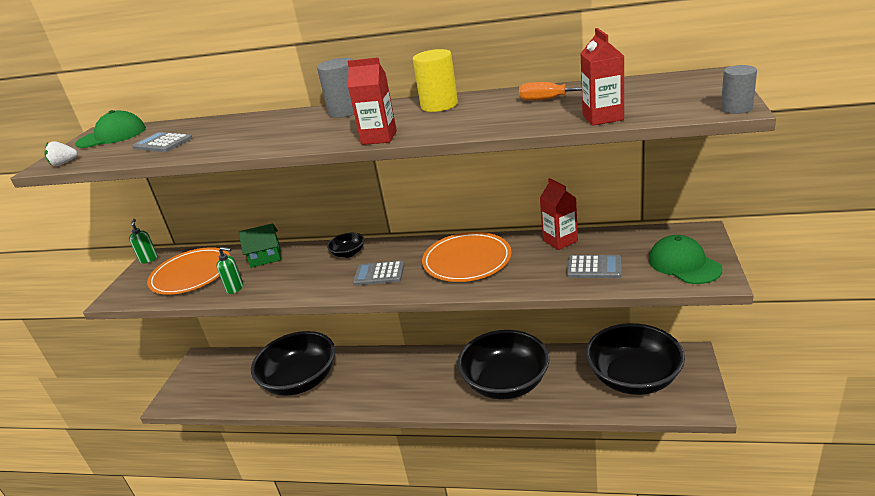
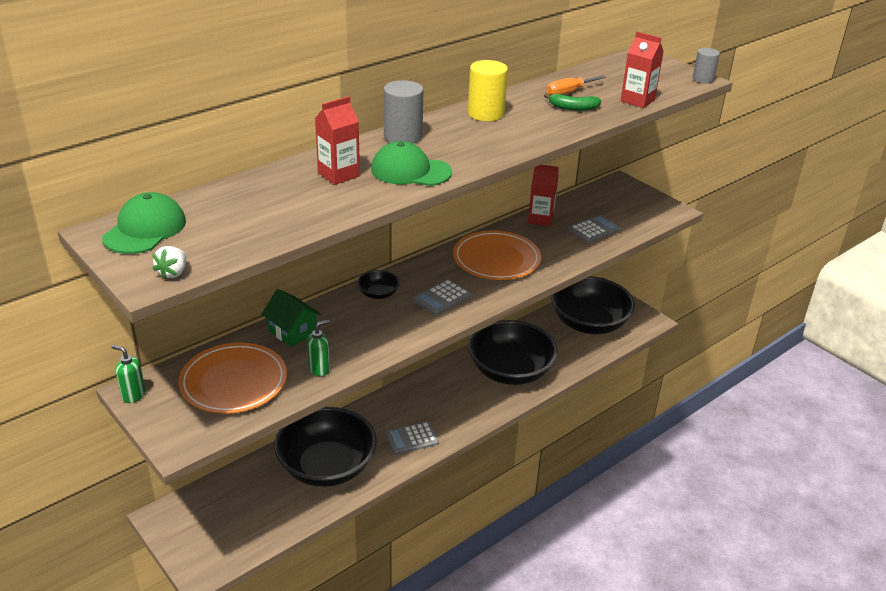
camera: 55 degrees left, 5 degrees up
(162, 143) = (260, 216): grey calculator -> grey calculator (411, 438)
(265, 257) = (292, 331): green house -> green house turned 75 degrees counterclockwise
(379, 138) = (502, 153): red carton -> red carton (338, 174)
(521, 113) = (573, 108): none -> green banana
(684, 264) = (642, 207): green cap -> green cap (410, 171)

